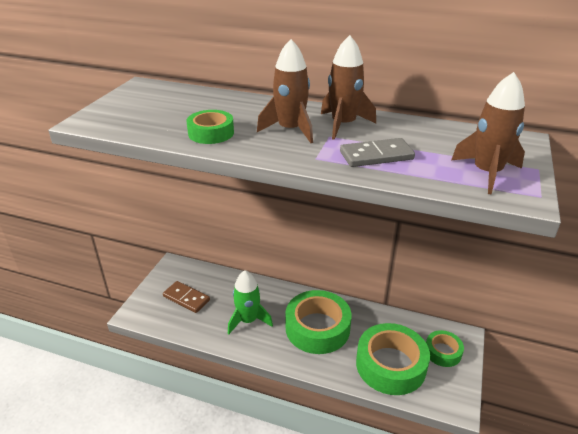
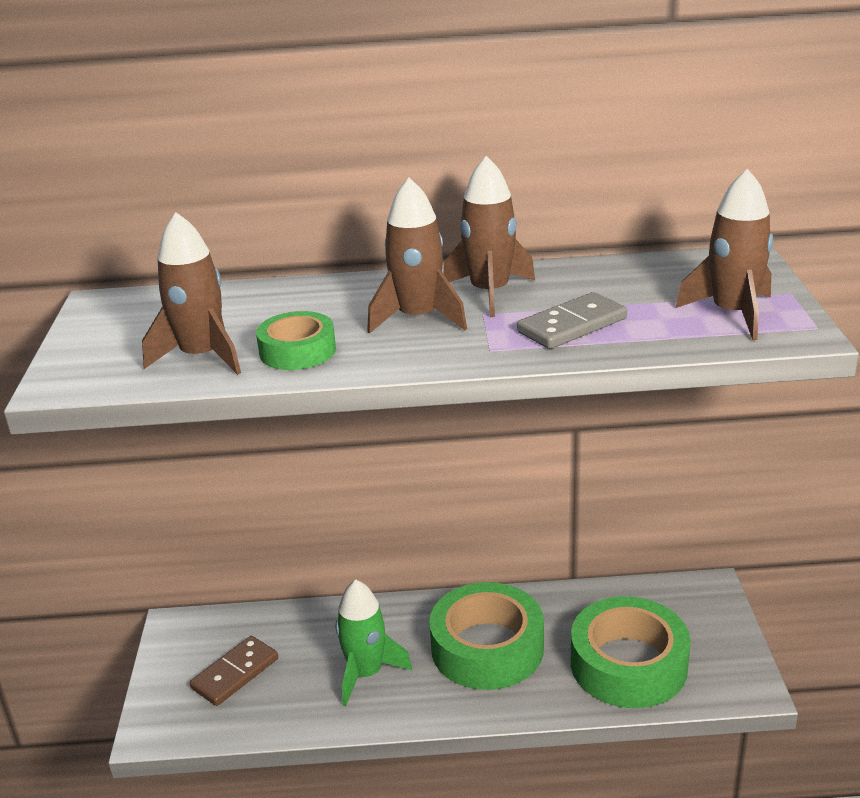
camera: 20 degrees left, 5 degrees down
(161, 124) = (202, 356): none -> brown rocket
(186, 298) = (235, 673): brown domino -> brown domino turned 60 degrees counterclockwise
(442, 352) = (693, 620): green tape -> none

